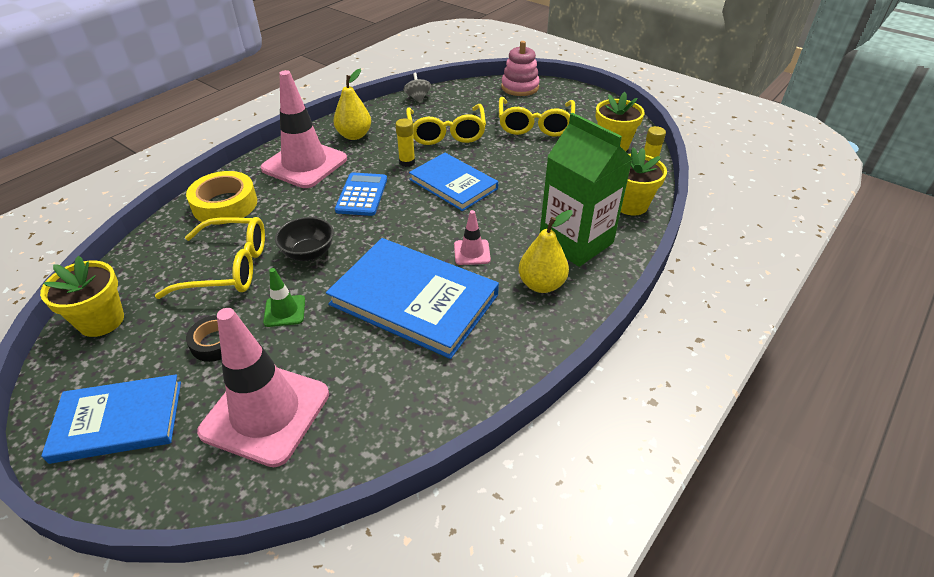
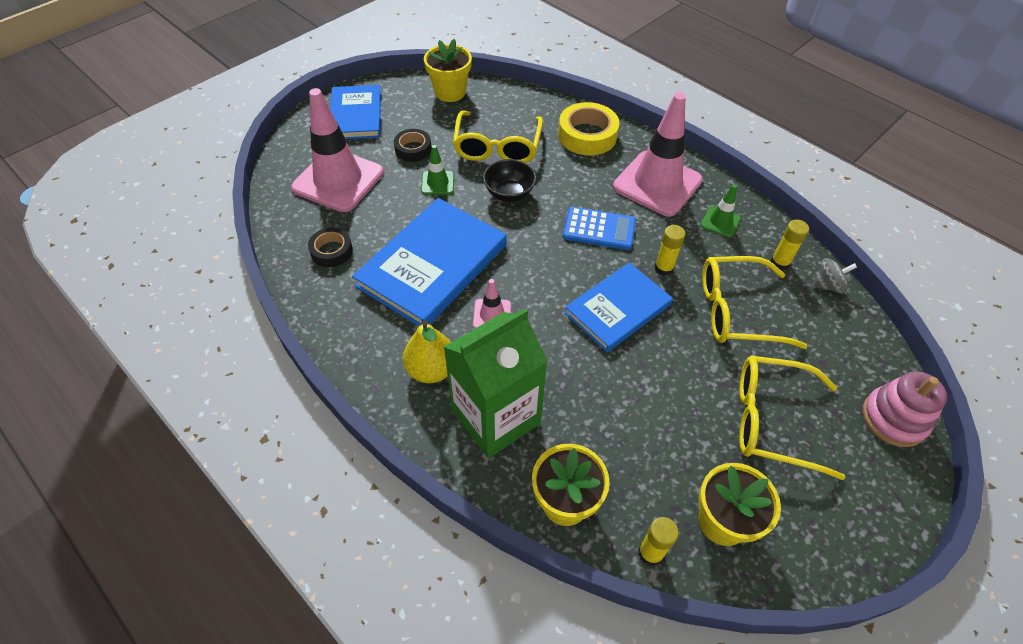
camera: 95 degrees right, 10 degrees up
(354, 135) = (720, 222): yellow pear -> green traffic cone
(397, 392) = (331, 251): none -> black tape
(398, 113) = (780, 263): none -> yellow glue stick

